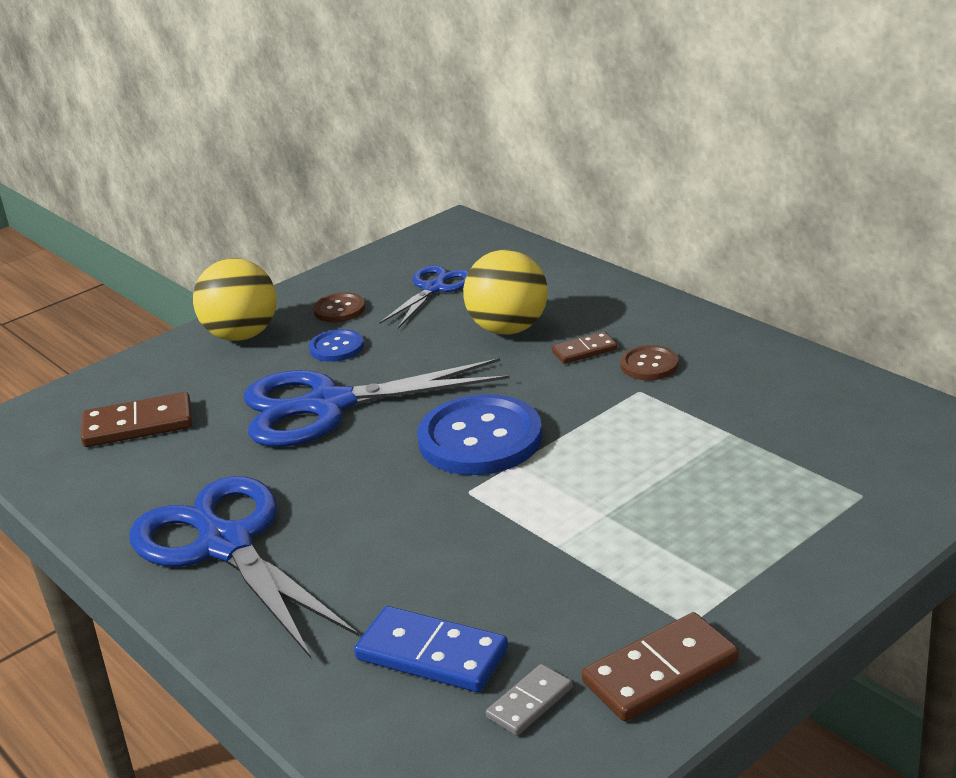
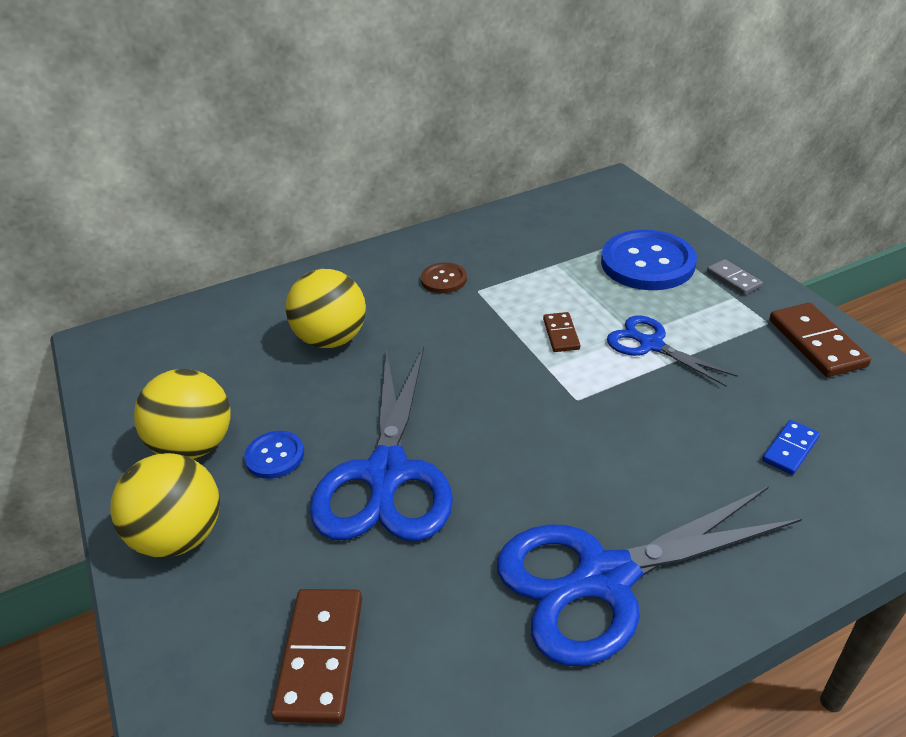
camera: 75 degrees left, 10 degrees up
(339, 309) = (195, 445): brown button -> yellow ball
(432, 654) = (790, 449): blue domino -> blue domino, size x0.58
(434, 288) = (215, 373): blue scissors -> blue scissors (650, 344)
(480, 439) = (501, 381): blue button -> blue button (647, 263)
(530, 703) = (848, 406): grey domino -> grey domino (733, 279)
(584, 350) = (400, 305): brown domino -> brown domino (561, 334)

